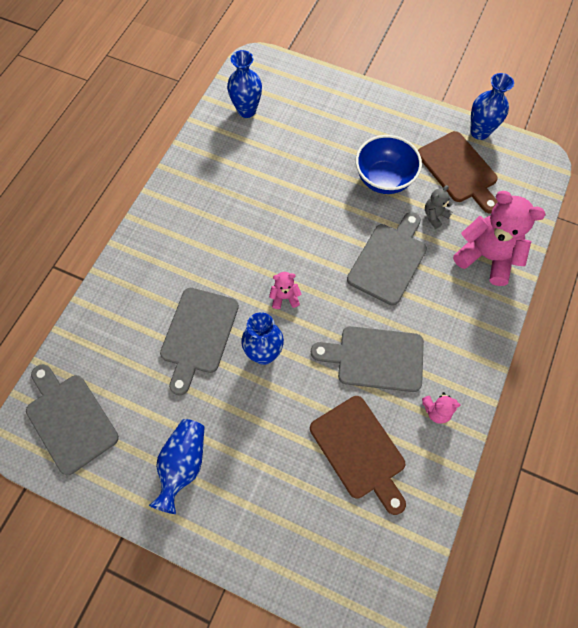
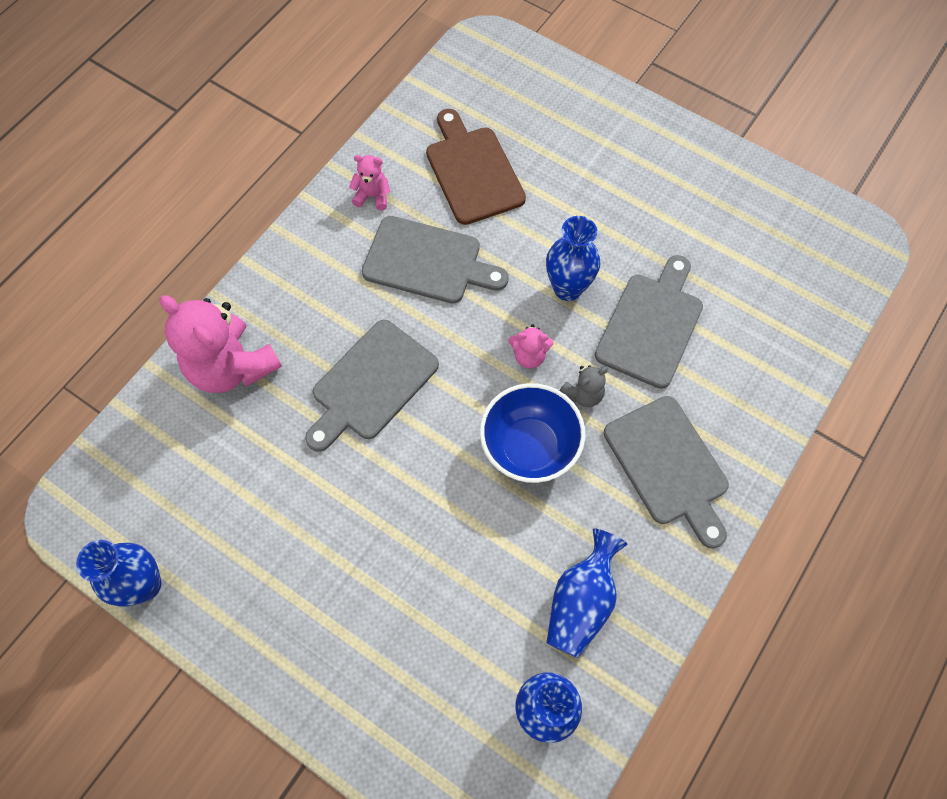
camera: 170 degrees left, 0 degrees up
(69, 419) = (811, 252): grey cutting board -> grey cutting board (668, 465)
(183, 465) = (675, 187): blue vase -> blue vase (581, 601)
(384, 179) = (337, 519): blue bowl -> blue bowl (529, 447)
(435, 216) = (280, 442): grey teddy bear -> grey teddy bear (583, 394)
(459, 170) = (211, 515): brown cutting board -> none

